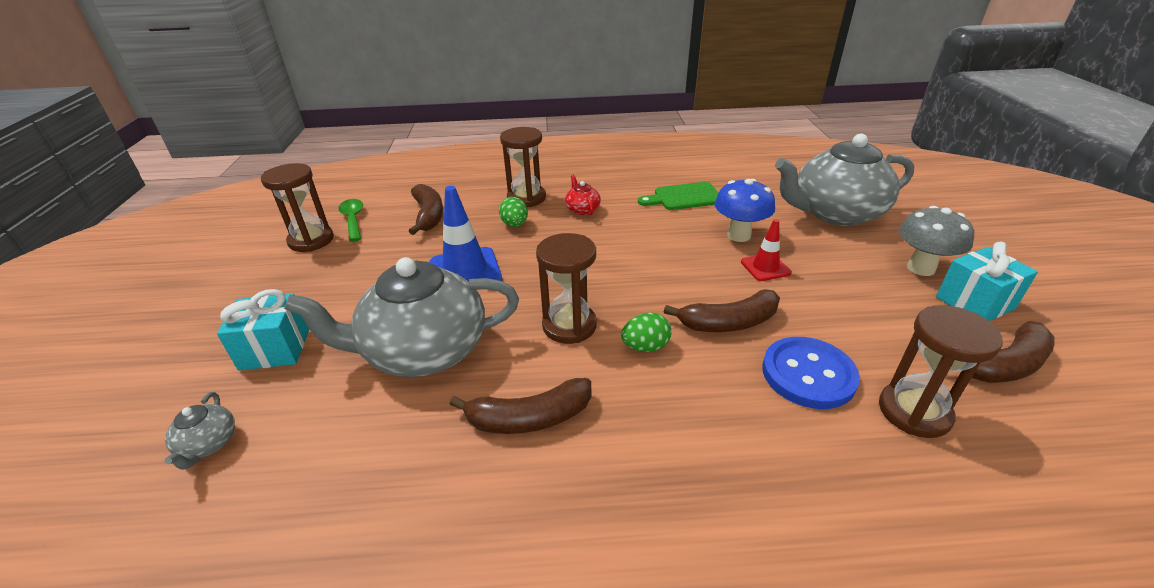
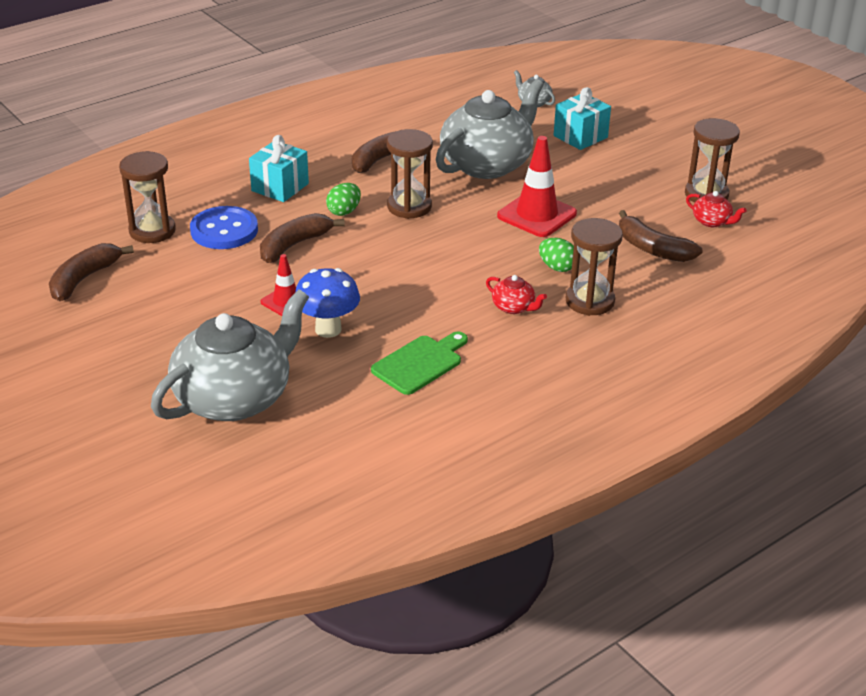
camera: 145 degrees right, 0 degrees up
(353, 219) = (712, 222): green spoon -> red teapot
(465, 271) = (536, 215): blue traffic cone -> red traffic cone
(920, 268) = (139, 349): grey mushroom -> none
(974, 303) = (94, 326): turquoise gift -> turquoise gift (280, 187)

